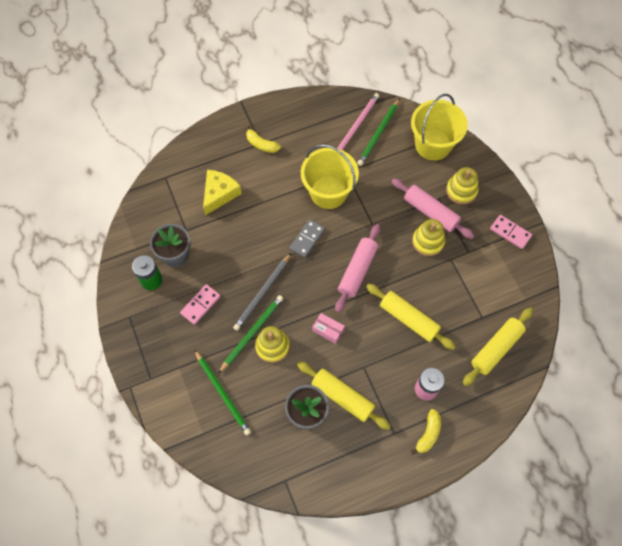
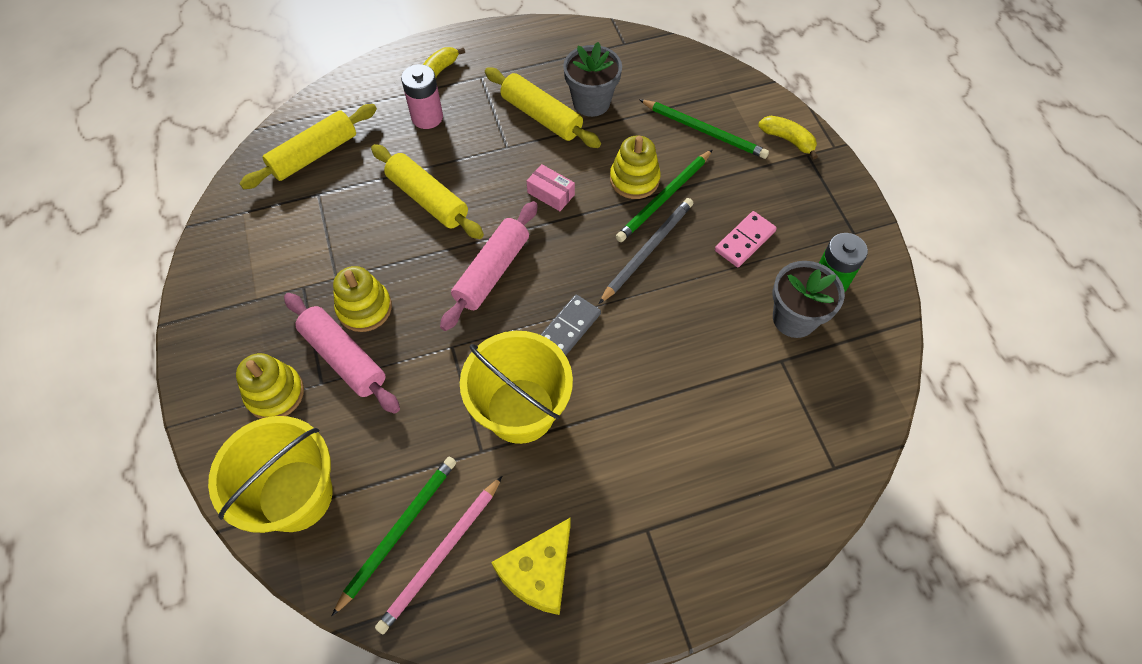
camera: 175 degrees left, 5 degrees down
(219, 194) = (726, 424): yellow cheese -> yellow cheese (539, 572)
(223, 393) = (704, 131): green pencil -> green pencil turned 150 degrees clockwise
(261, 144) = (644, 526): yellow banana -> yellow banana (788, 140)
(510, 232) = (221, 312): pink domino -> none

